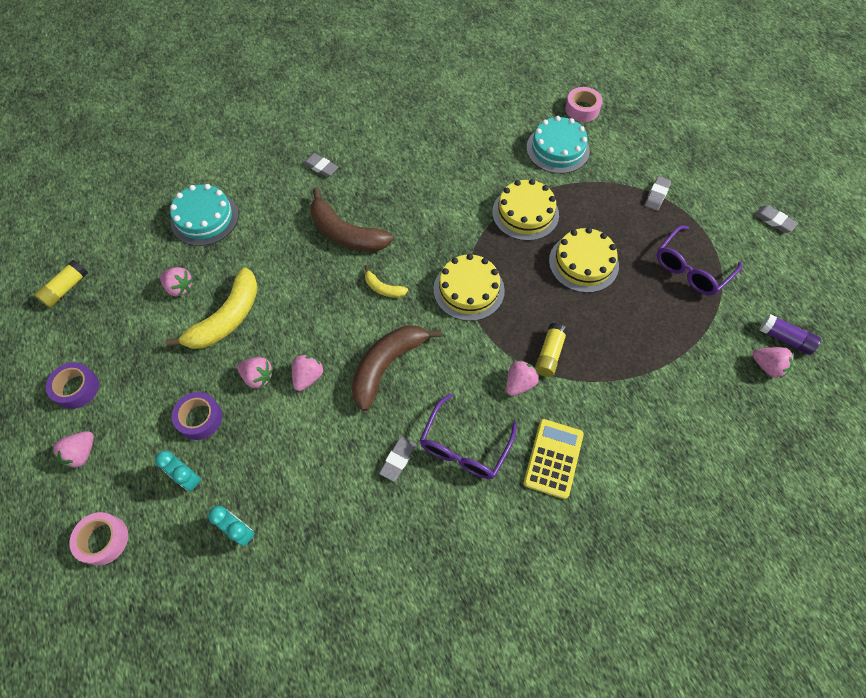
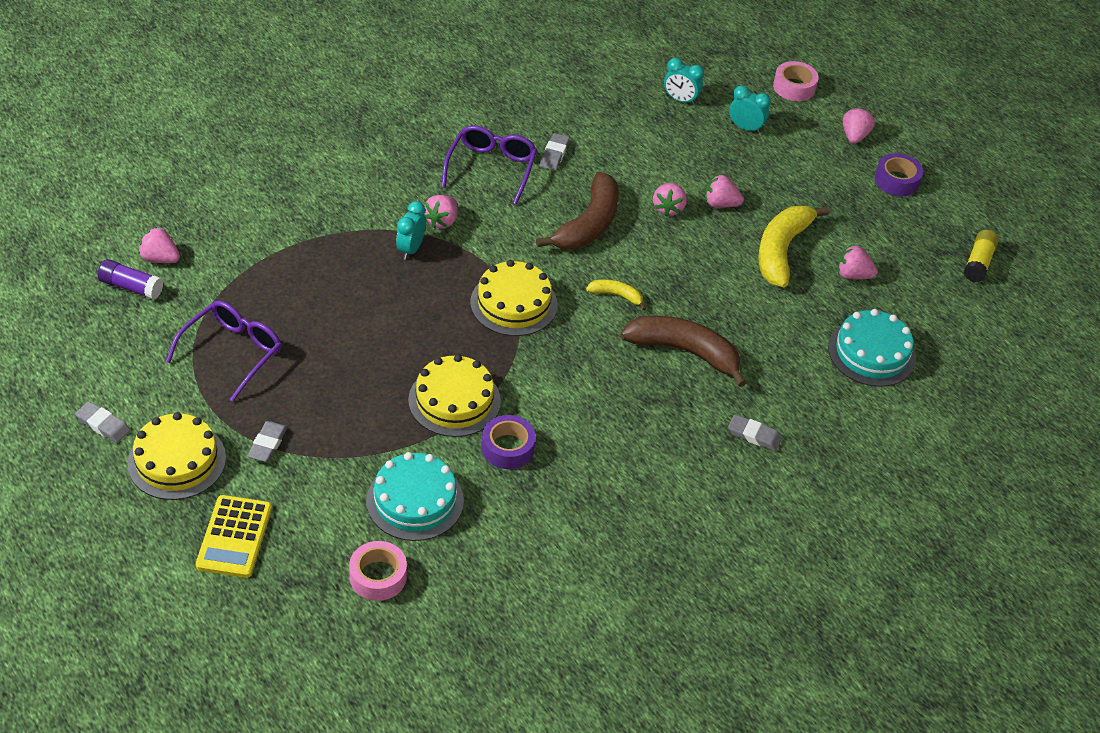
camera: 165 degrees right, 15 degrees down
(200, 418) = (760, 168): purple tape -> purple tape (508, 448)
(549, 354) = (411, 249): yellow glue stick -> turquoise clock
(553, 458) = (401, 166): yellow calculator -> yellow calculator (234, 537)
(583, 263) = (373, 346): yellow cake -> yellow cake (177, 460)

